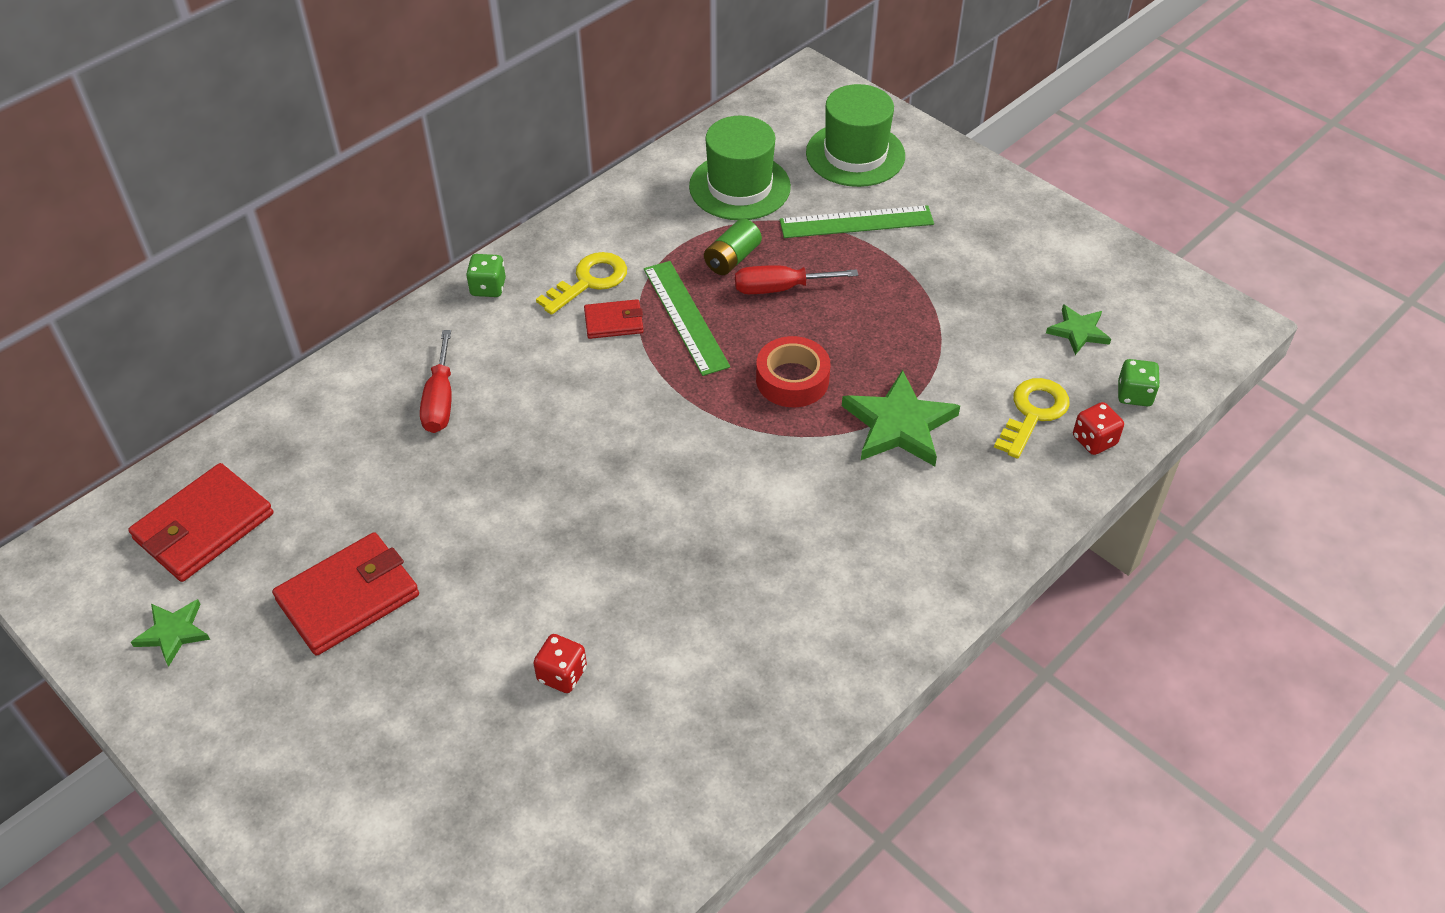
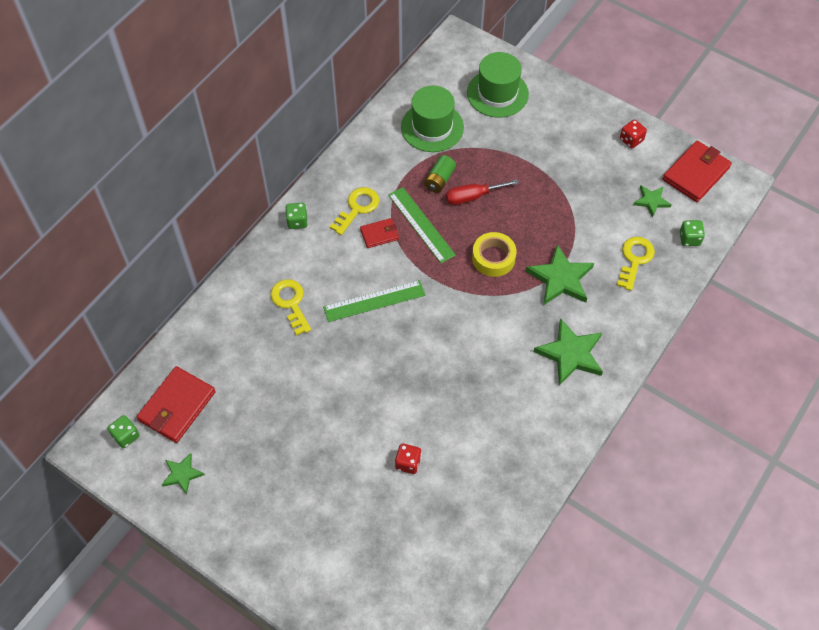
camera: 10 degrees left, 10 degrees up
(104, 559) = (126, 436): none -> green dice
(348, 597) = (275, 436): red wallet -> red wallet (696, 173)
(440, 400) = (290, 303): red screwdriver -> yellow key
(792, 380) = (493, 258): red tape -> yellow tape
(856, 222) = (508, 143): green ruler -> green ruler (374, 301)
(891, 542) = (570, 354): none -> green star
(1094, 440) = (671, 272): red dice -> red dice (631, 140)

